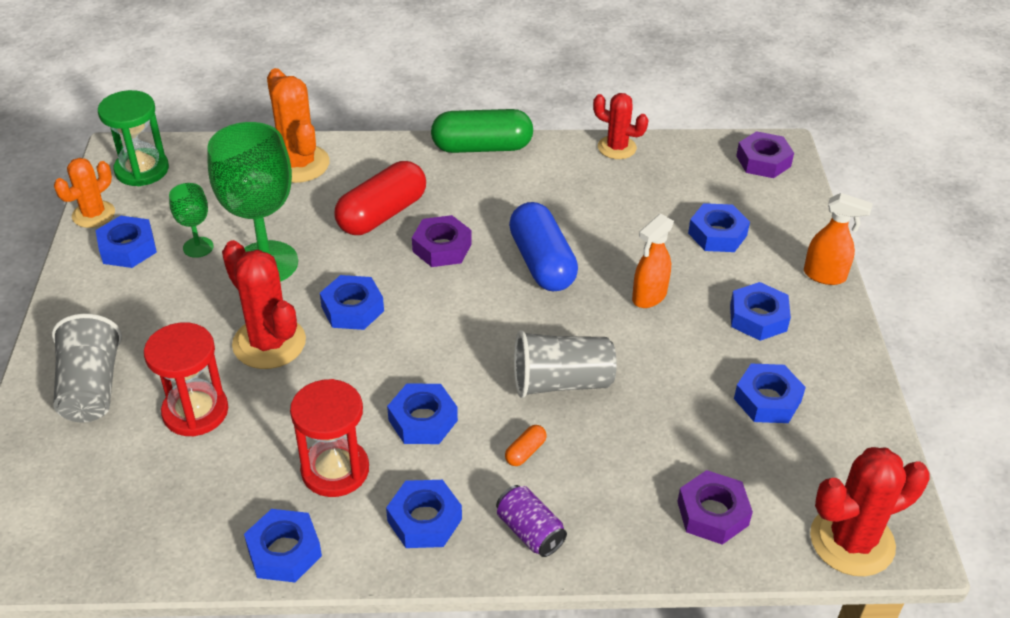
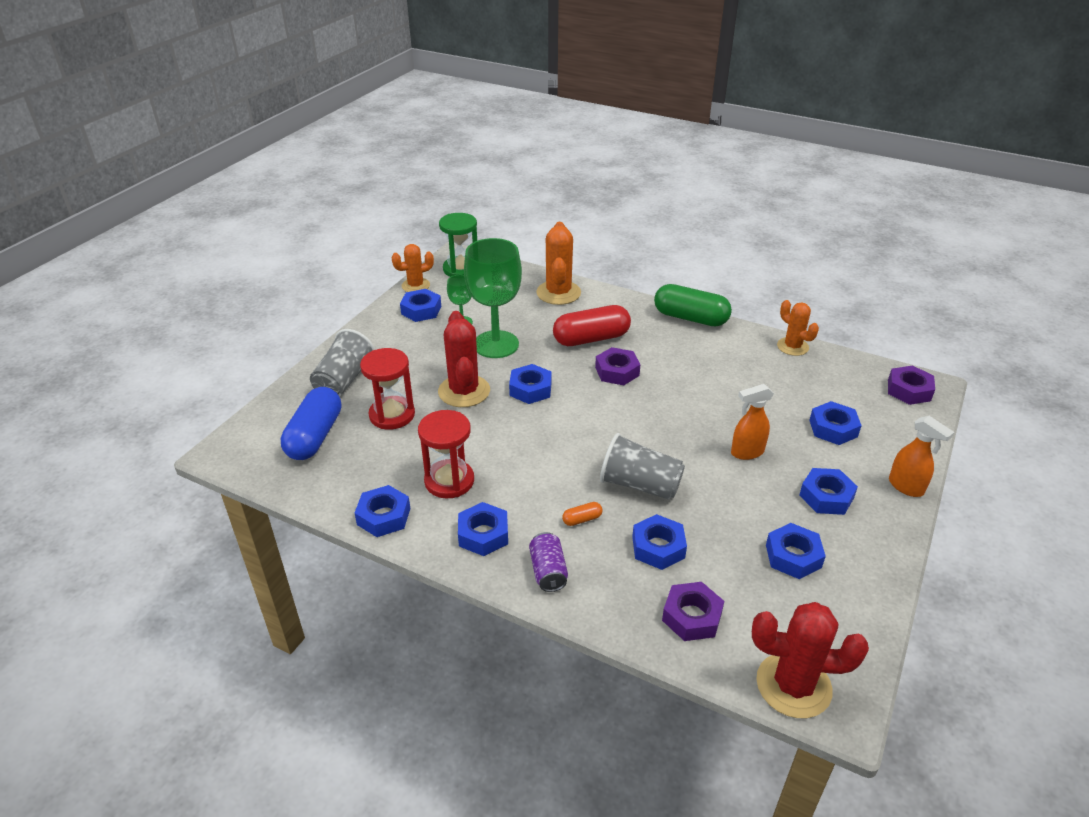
camera: 30 degrees right, 5 degrees down
(423, 420) = (527, 472): blue nut -> blue nut (658, 547)
(542, 262) = (681, 403): blue capsule -> blue capsule (315, 436)
(617, 147) = (792, 347): red cactus -> orange cactus

